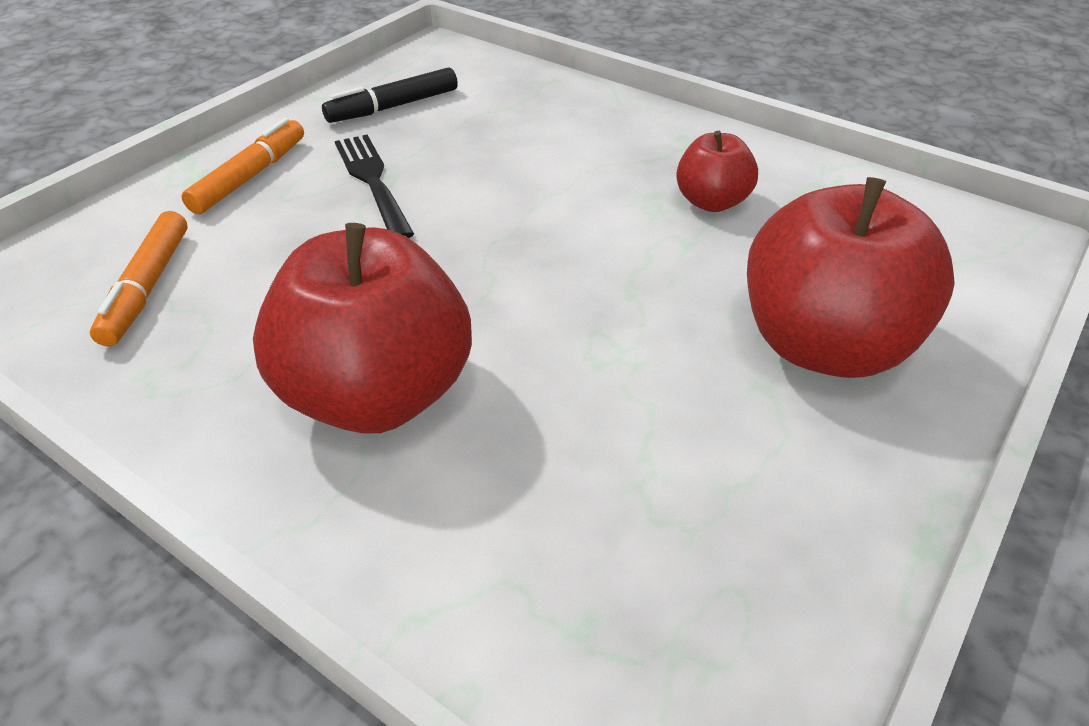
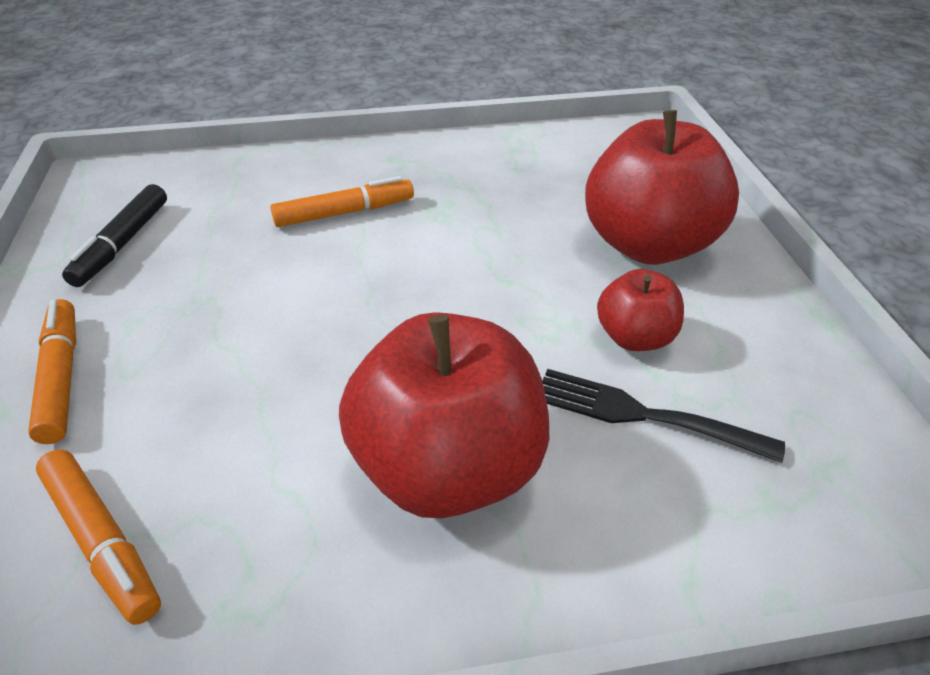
camera: 45 degrees left, 0 degrees up
(372, 181) = (197, 313): black fork -> black fork (643, 415)
(575, 163) = (345, 213): none -> orange marker
(711, 202) = (471, 192): red apple -> red apple (634, 337)

